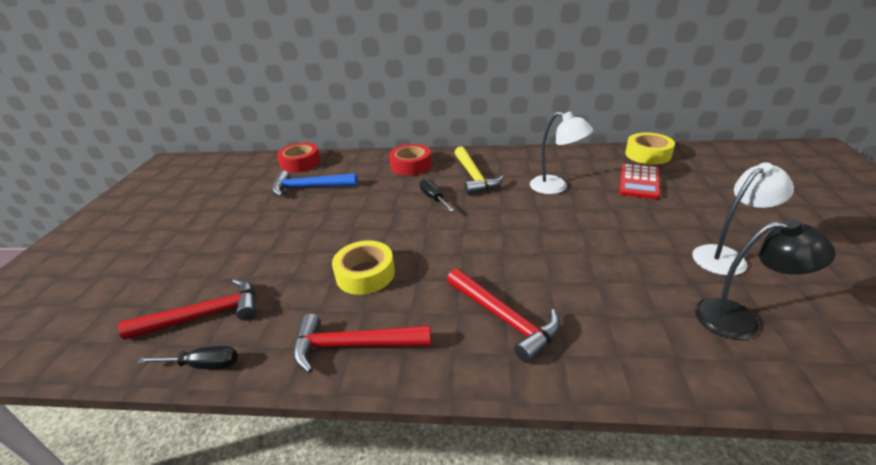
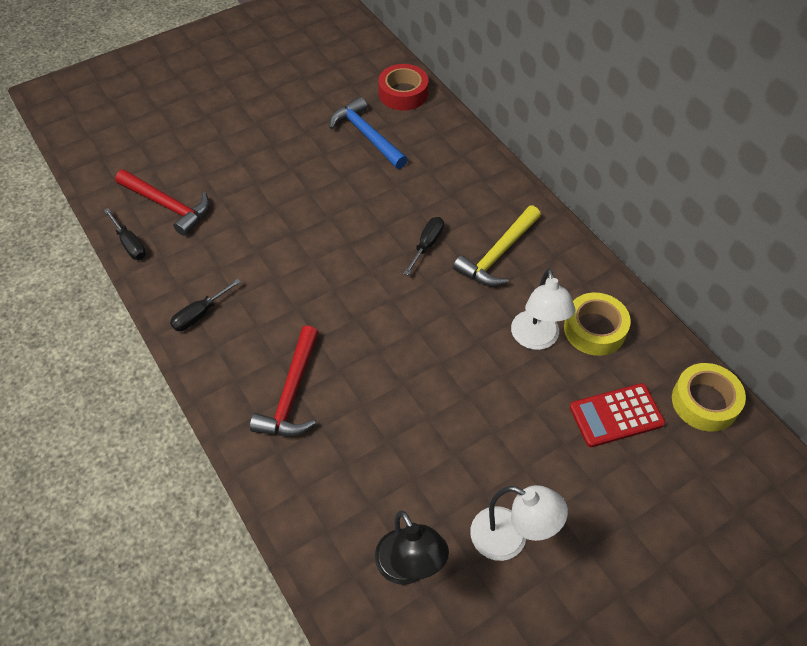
camera: 50 degrees right, 20 degrees up
(353, 346) = (200, 314): red hammer -> black screwdriver
(365, 274) = (278, 268): yellow tape -> yellow tape (594, 329)
(411, 165) = (476, 186): red tape -> none

